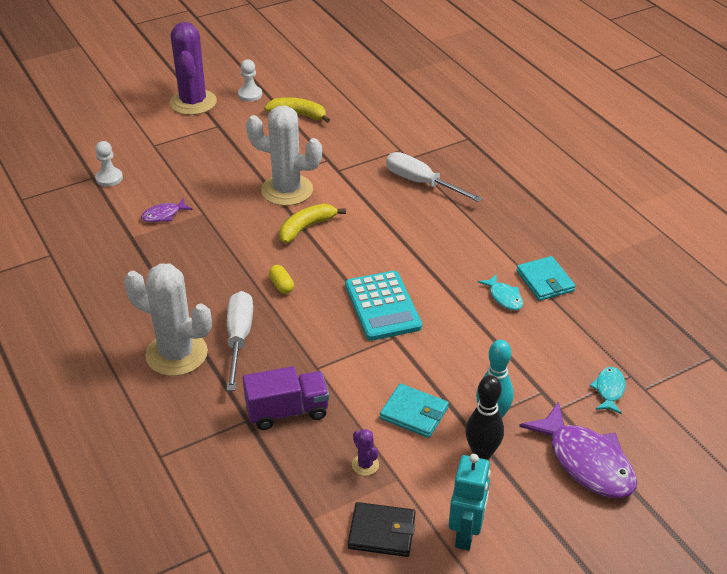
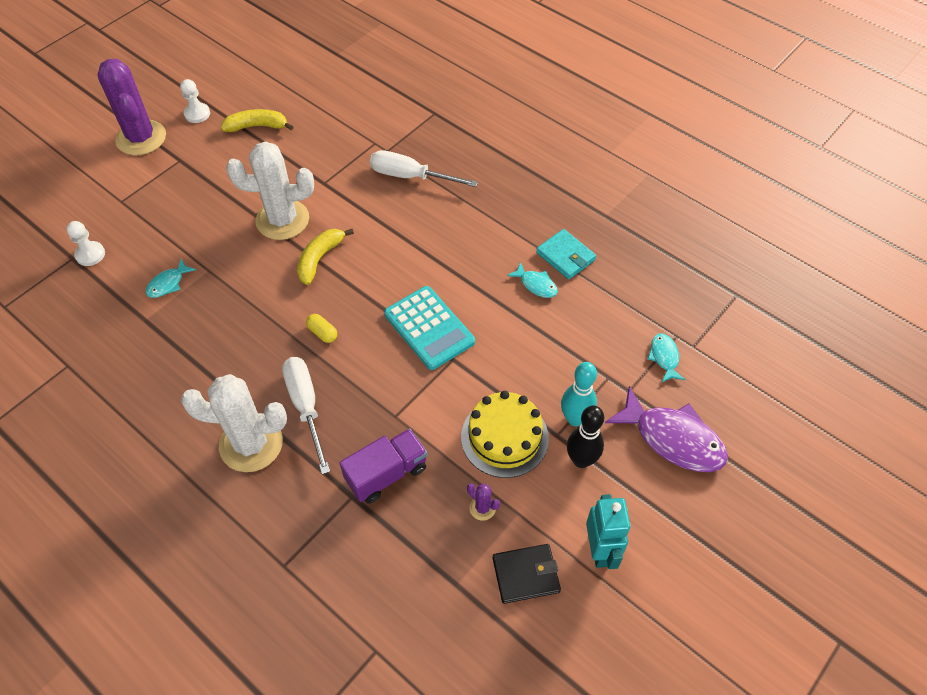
camera: 20 degrees left, 15 degrees up
(164, 215) = (168, 284): purple fish -> turquoise fish
(414, 413) = (504, 437): turquoise wallet -> yellow cake

